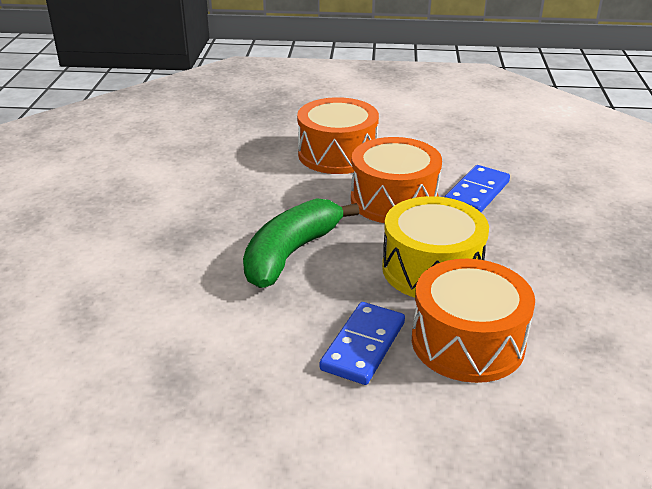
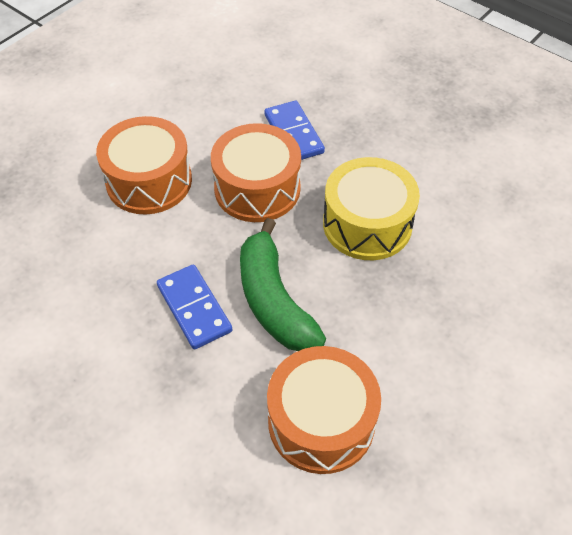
camera: 55 degrees left, 20 degrees up
(363, 346) = (424, 320): blue domino -> blue domino (194, 308)
(467, 342) = (461, 257): orange drum -> orange drum (321, 421)

